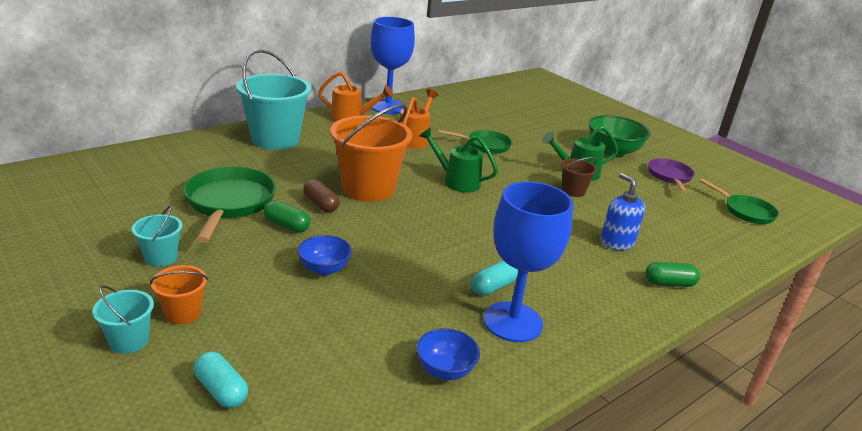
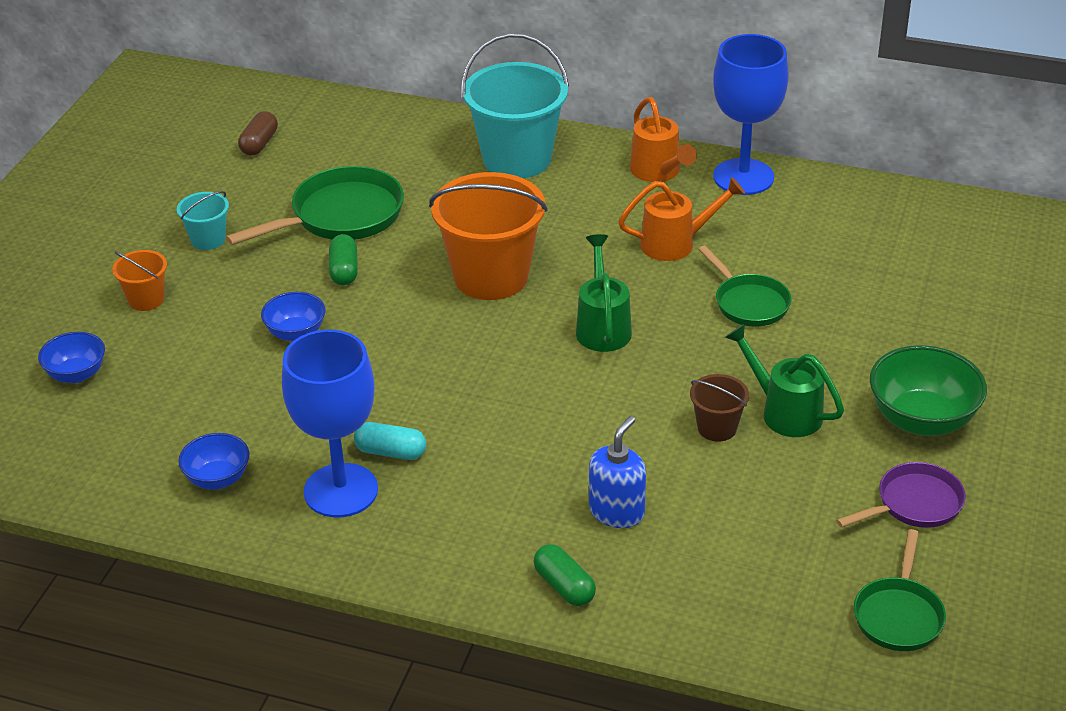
camera: 60 degrees right, 10 degrees up
(129, 341) = (87, 297): turquoise bucket -> none
(221, 390) = (76, 374): turquoise capsule -> blue bowl
(320, 204) = (412, 267): brown capsule -> brown capsule (259, 143)

